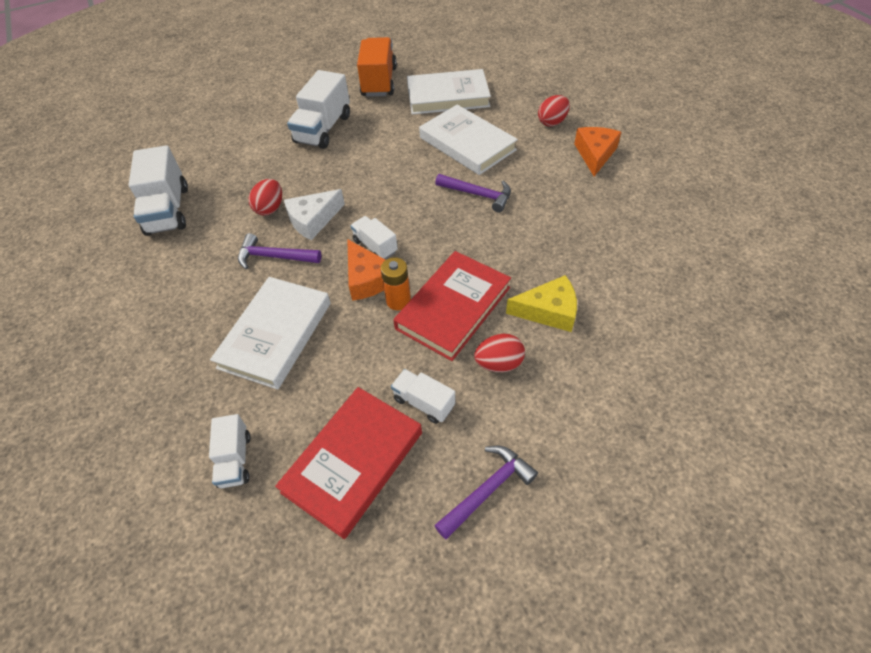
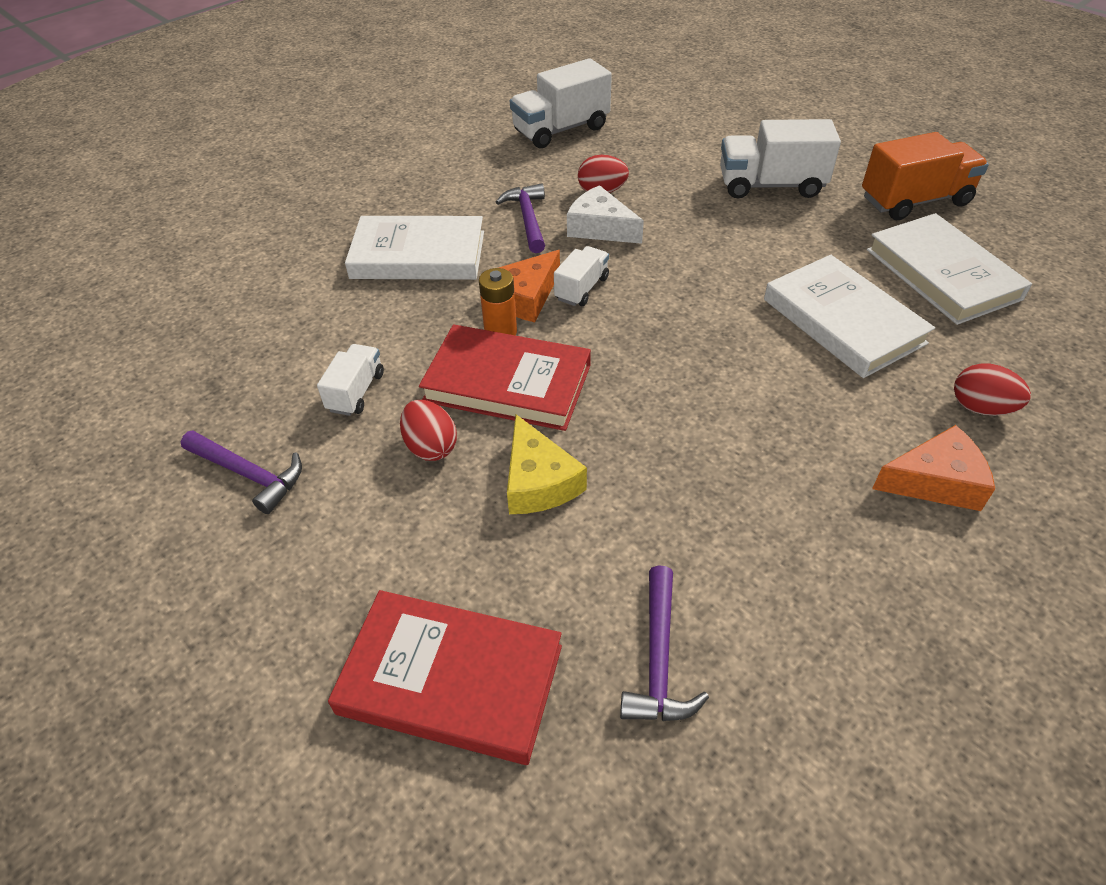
camera: 70 degrees right, 5 degrees down
(235, 460) = (263, 278): white truck -> none
(353, 462) = (271, 357): red book -> red book (451, 679)
(467, 144) = (843, 321): white book -> white book turned 60 degrees counterclockwise
(478, 195) = (735, 358): purple hammer -> purple hammer (658, 659)

